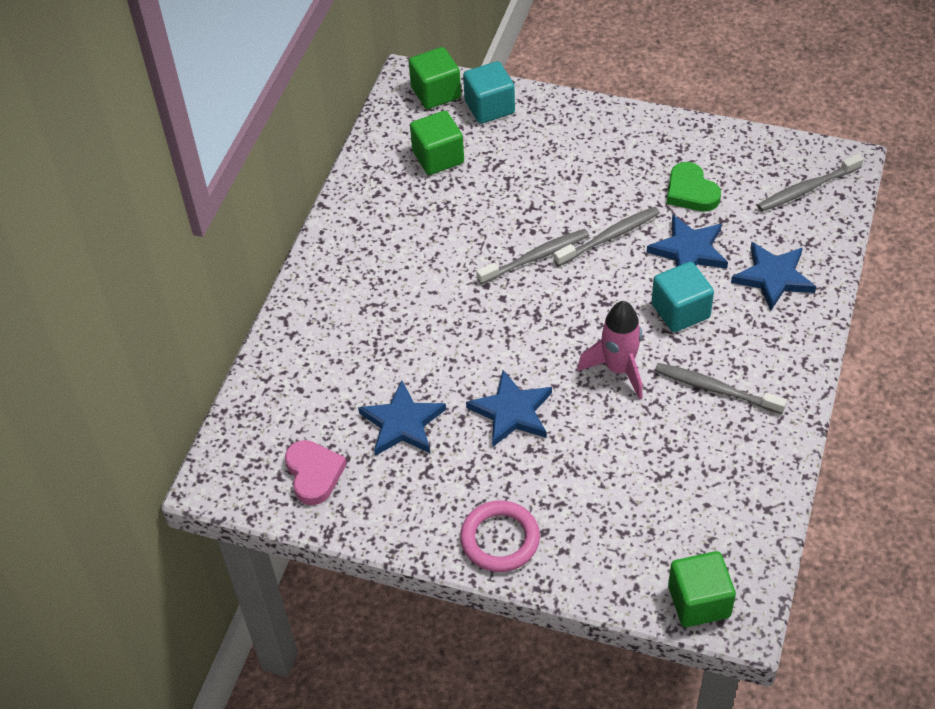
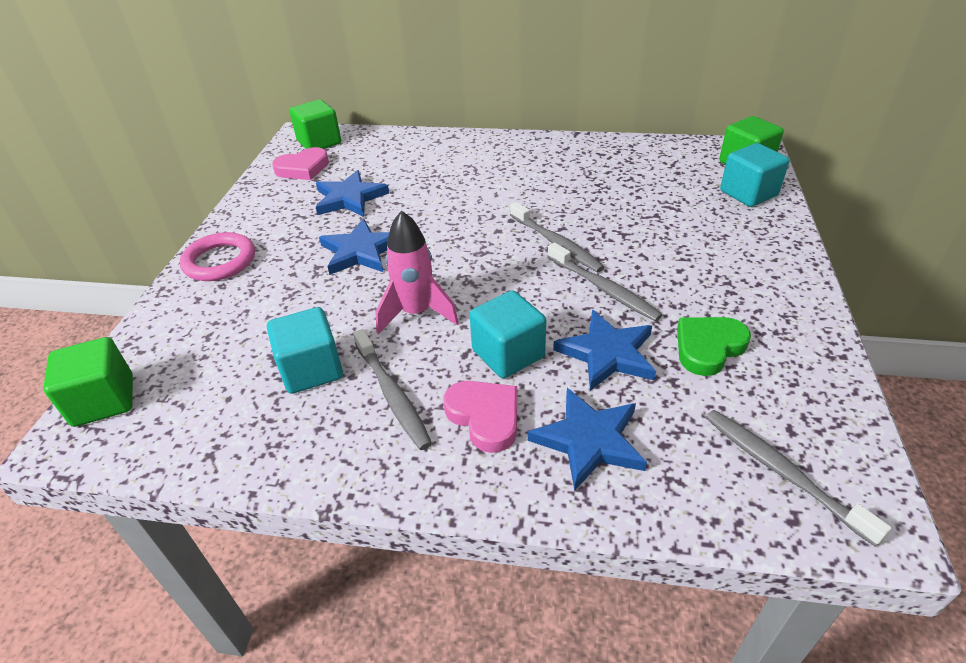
camera: 80 degrees right, 10 degrees down
(438, 157) = (661, 175): green cube -> green cube (319, 142)
(680, 445) = (311, 369): none -> turquoise cube
(716, 389) = (392, 394): grey toothbrush -> grey toothbrush turned 135 degrees clockwise
(746, 333) = (485, 417): none -> pink heart

